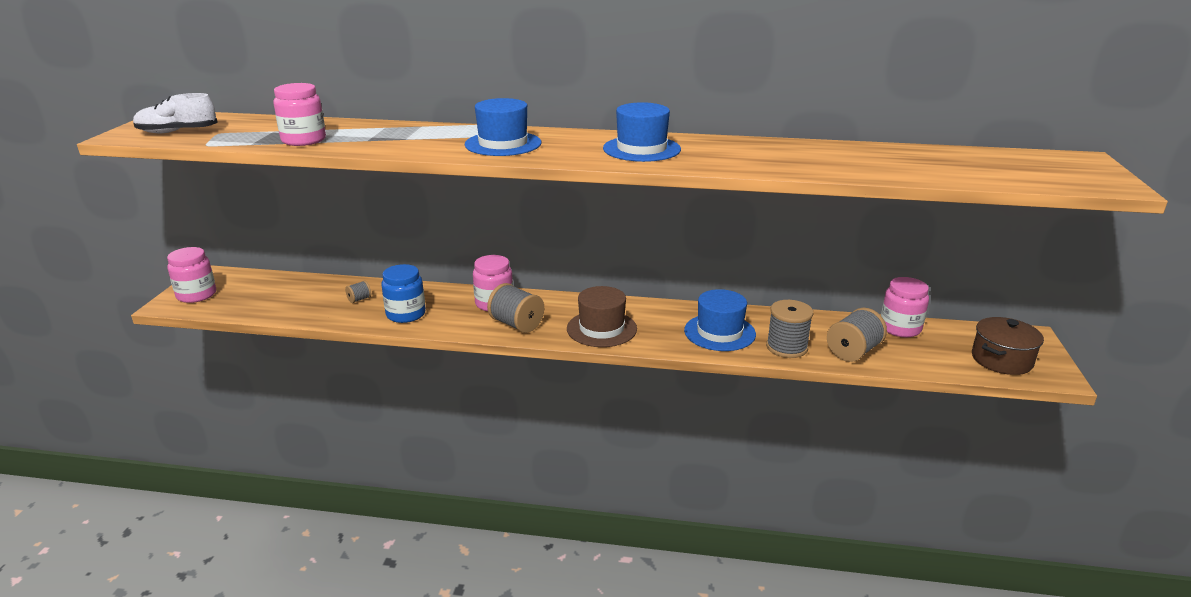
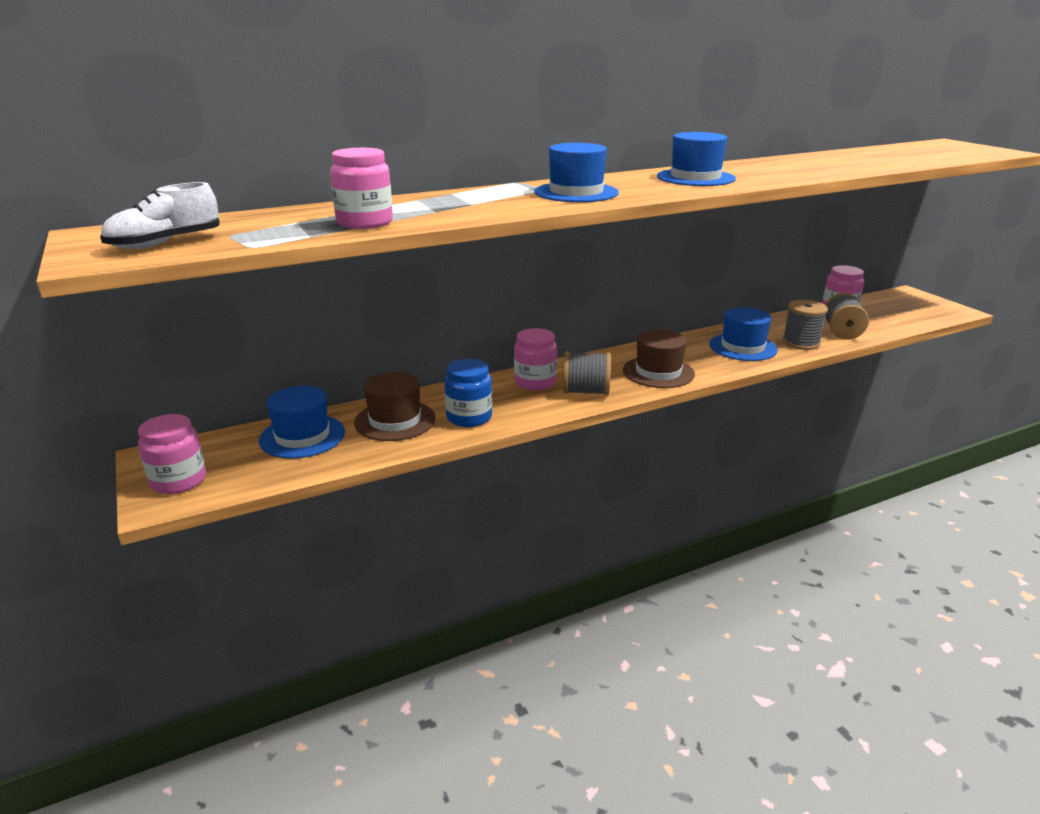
camera: 35 degrees left, 0 degrees up
(294, 290) = (302, 436): none -> blue hat
(359, 299) = (395, 420): grey spool -> brown hat
(1001, 360) = (920, 311): brown pot -> none

